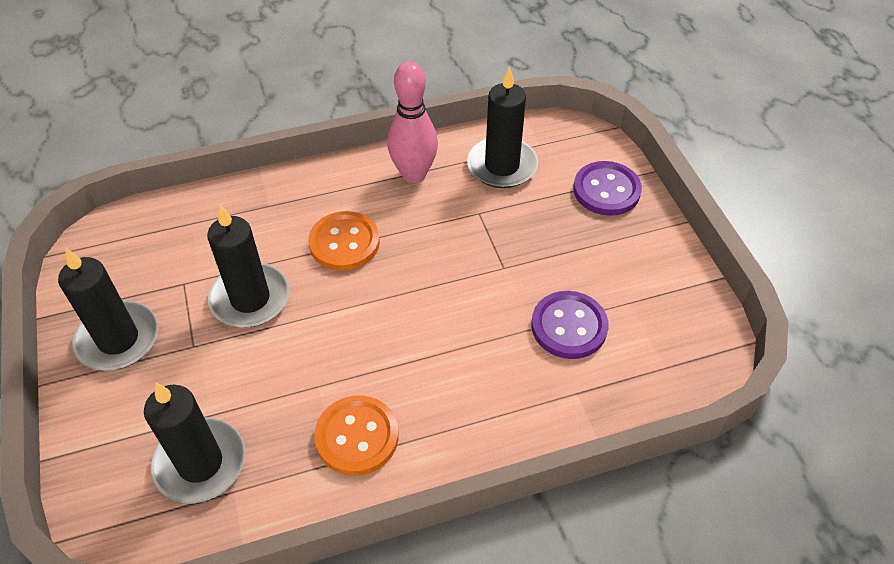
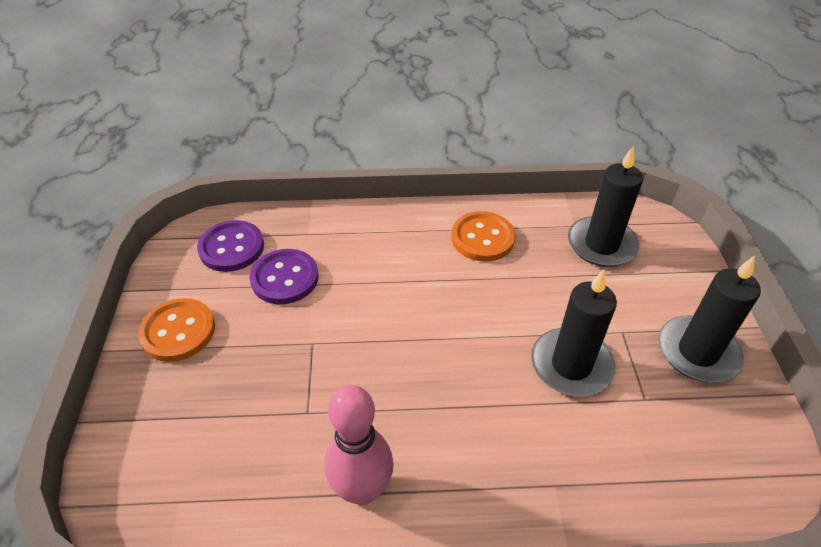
camera: 165 degrees left, 5 degrees down
(344, 243) = (467, 407): orange button -> orange button (178, 331)
(502, 166) = (247, 475): black candle -> none
(606, 190) = (151, 407): purple button -> purple button (231, 248)

